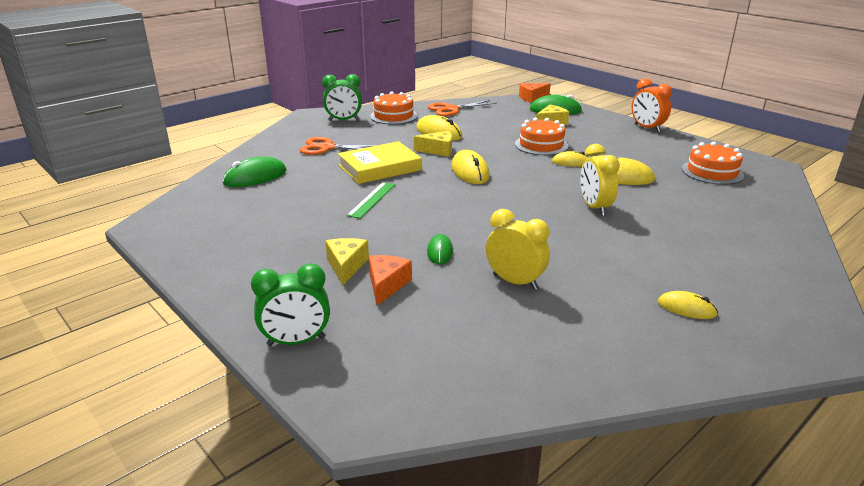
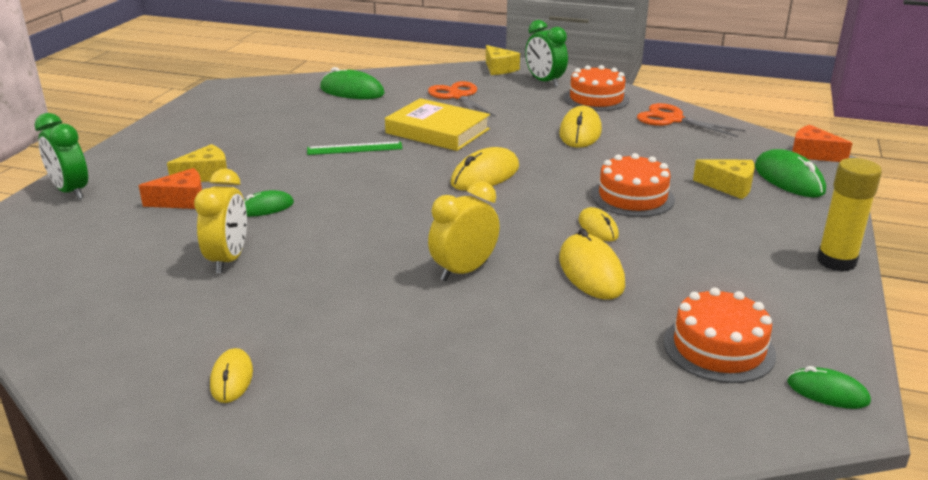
camera: 60 degrees right, 0 degrees up
(438, 150) = (524, 145): yellow cheese -> yellow cheese (499, 69)
(647, 128) = (836, 261): orange clock -> yellow glue stick
(757, 164) = (827, 392): none -> green mouse

